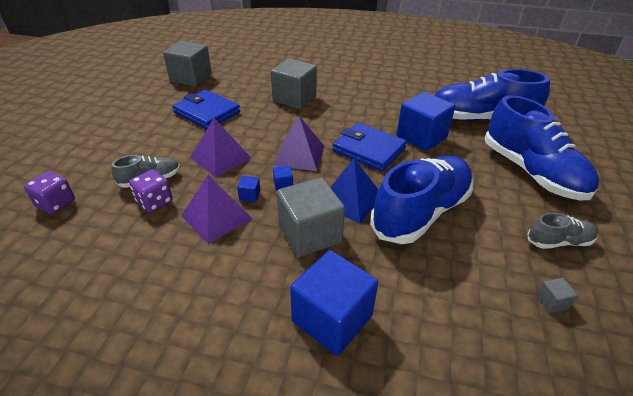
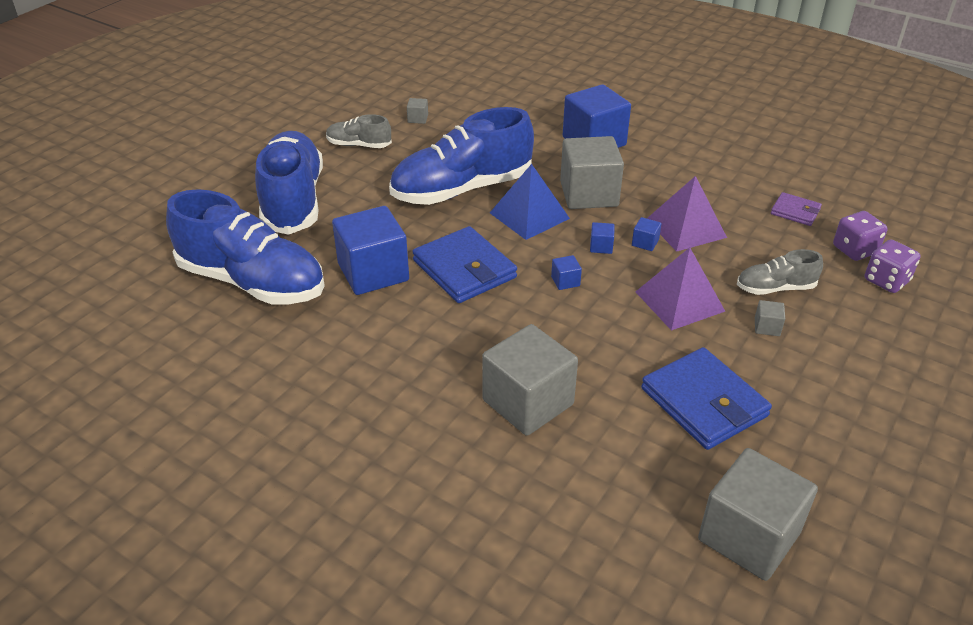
camera: 160 degrees left, 0 degrees up
(106, 261) = (795, 211): none -> purple wallet
(155, 202) = (761, 258): purple dice -> purple dice (854, 250)
(163, 153) = (767, 327): none -> grey cube
(299, 155) = (565, 281): purple pyramid -> blue cube

